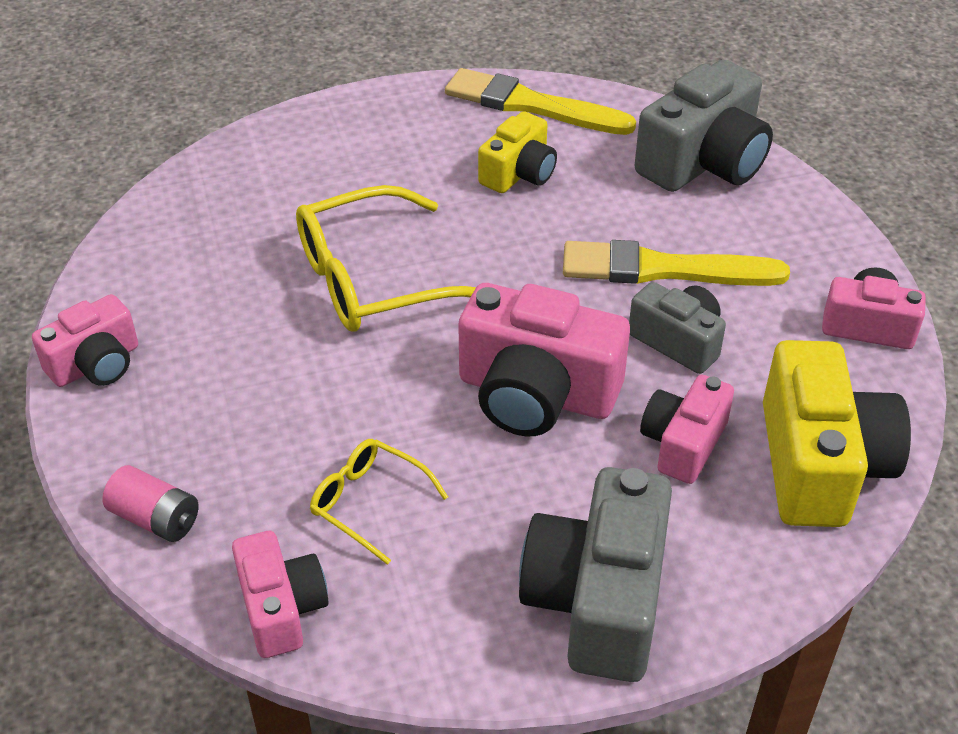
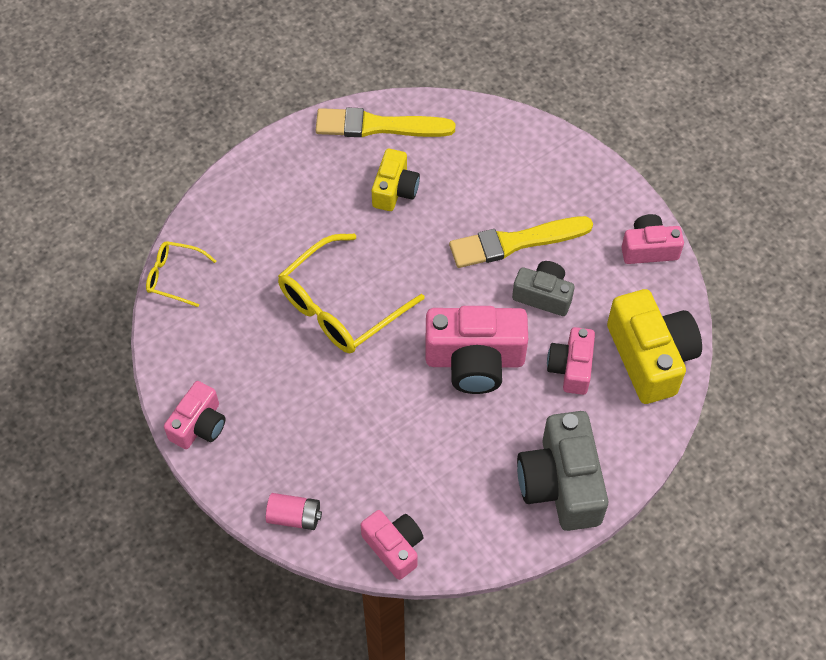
camera: 20 degrees left, 15 degrees up
(368, 503) = (411, 466): yellow glasses -> yellow glasses (174, 277)
(704, 162) = (509, 145): grey camera -> none

